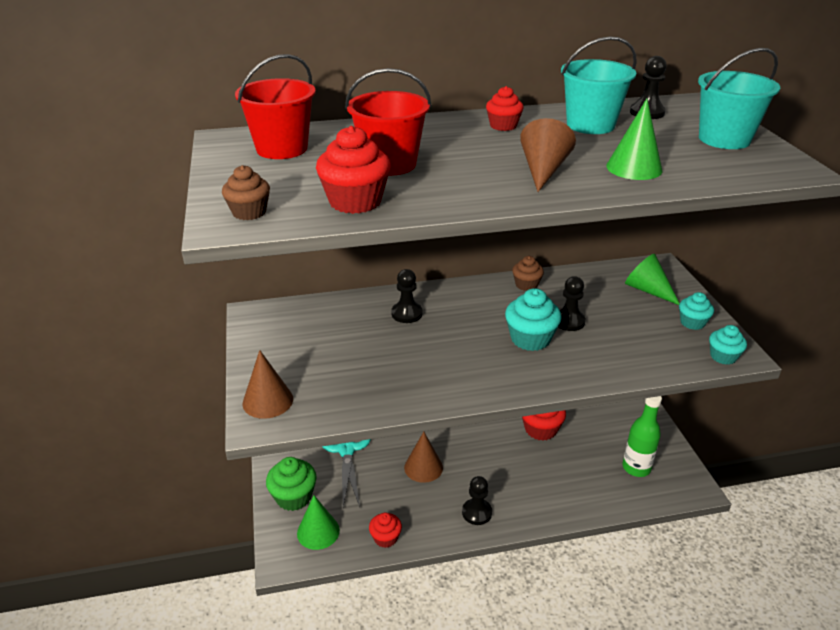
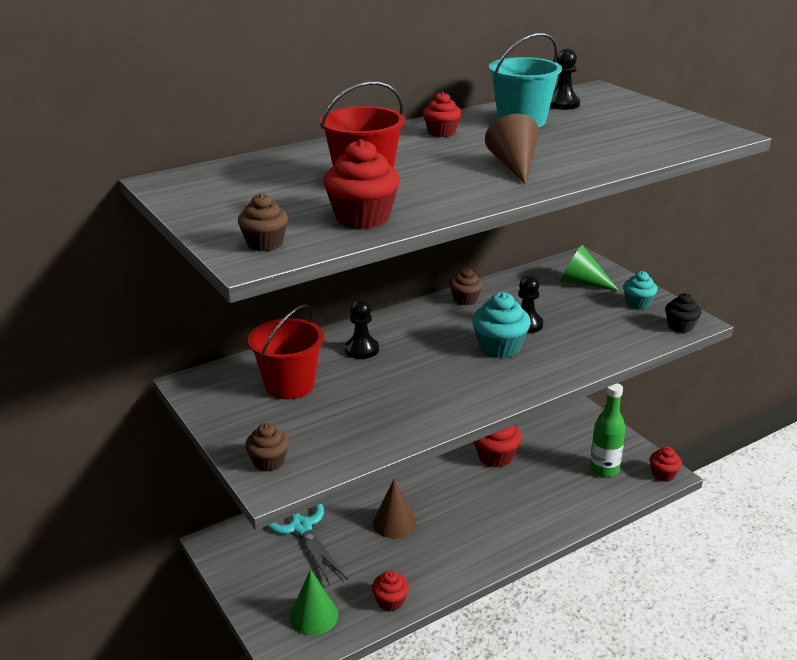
camera: 20 degrees left, 5 degrees down
(268, 401) = (268, 462): brown cone -> brown cupcake
(282, 149) = (238, 183): red bucket -> red bucket (289, 385)
(293, 497) = (267, 589): green cupcake -> none
(477, 512) = (472, 551): black pawn -> none
(634, 168) = (591, 152): green cone -> none
(692, 488) = (663, 474): none -> red cupcake
(723, 356) = (680, 326): turquoise cupcake -> black cupcake
(724, 139) = (646, 118): turquoise bucket -> none

